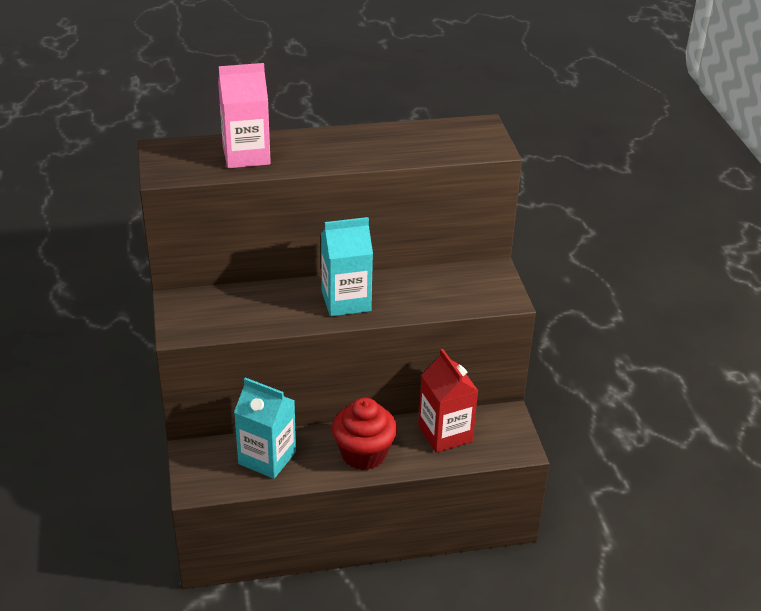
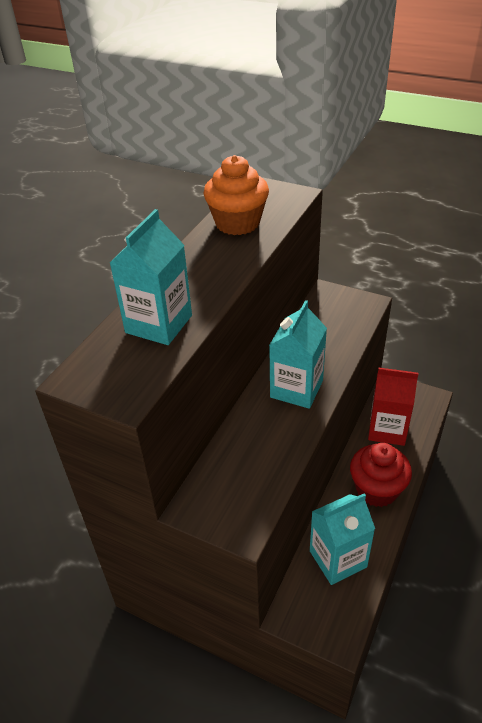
camera: 50 degrees left, 5 degrees up
(246, 155) = (159, 324): pink carton -> turquoise carton
(412, 138) = (237, 223): none -> orange cupcake

